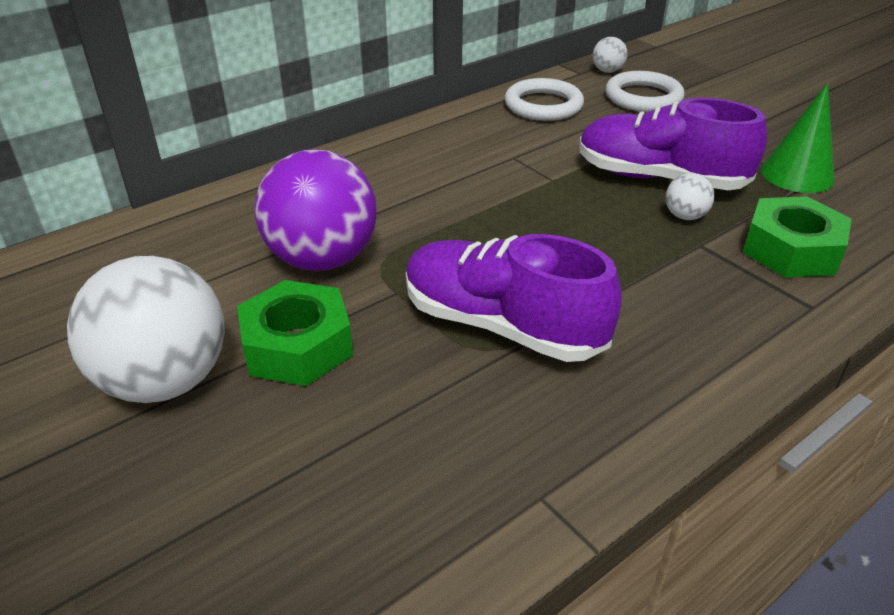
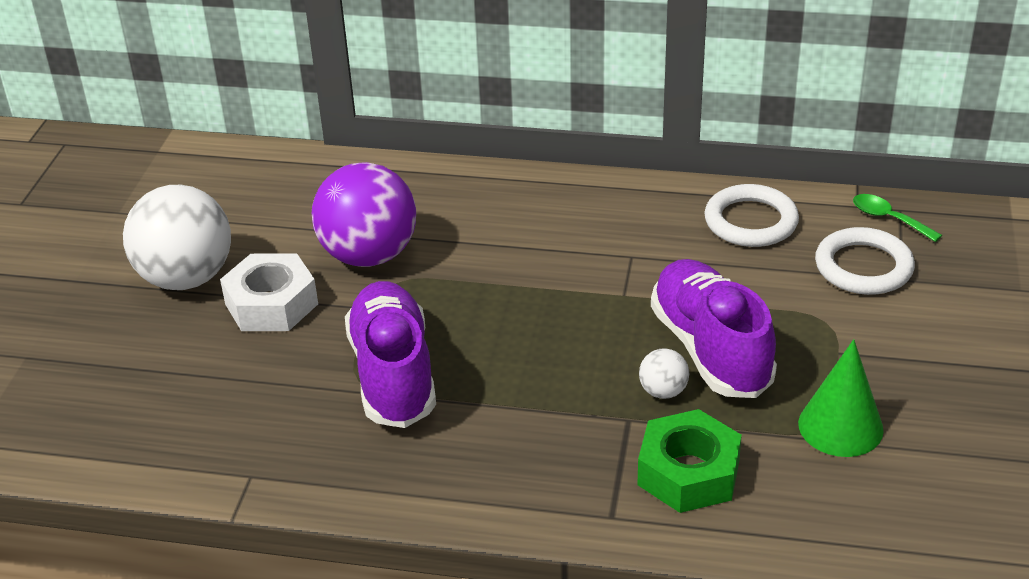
camera: 50 degrees right, 0 degrees up
(297, 346) = (271, 304): green nut -> white nut
(607, 71) = (889, 219): white ball -> green spoon

